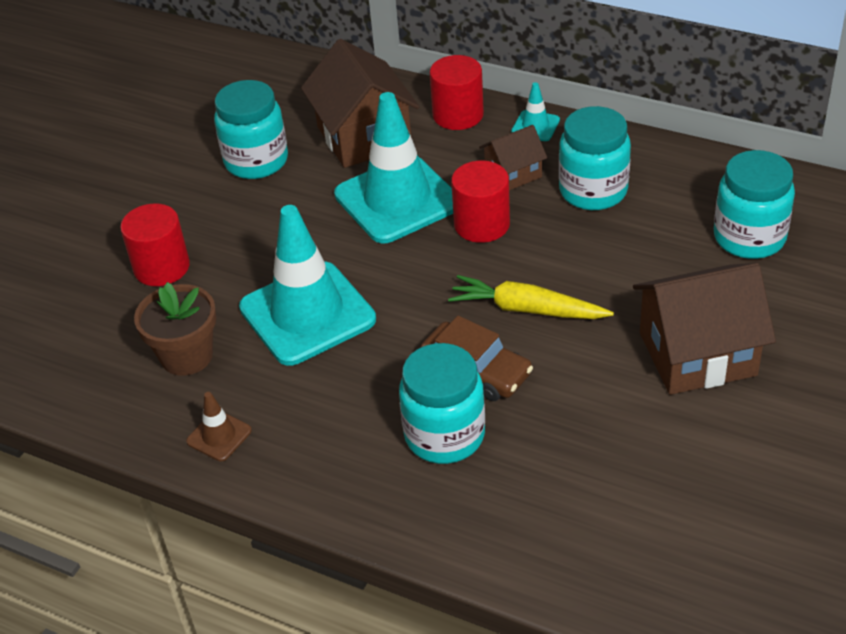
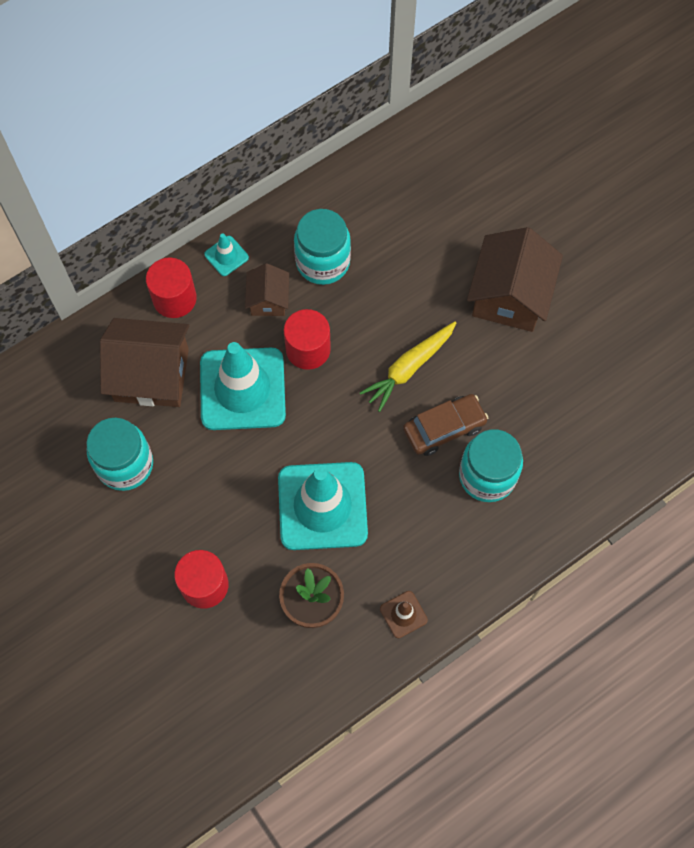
camera: 65 degrees left, 25 degrees up
(749, 238) = (431, 202): turquoise jar -> none

